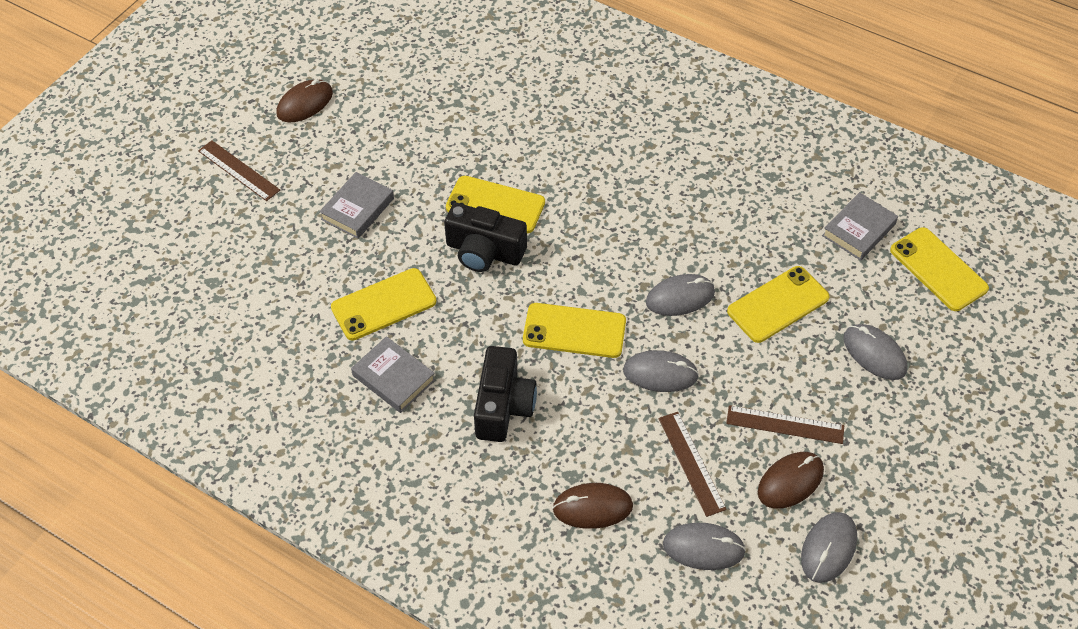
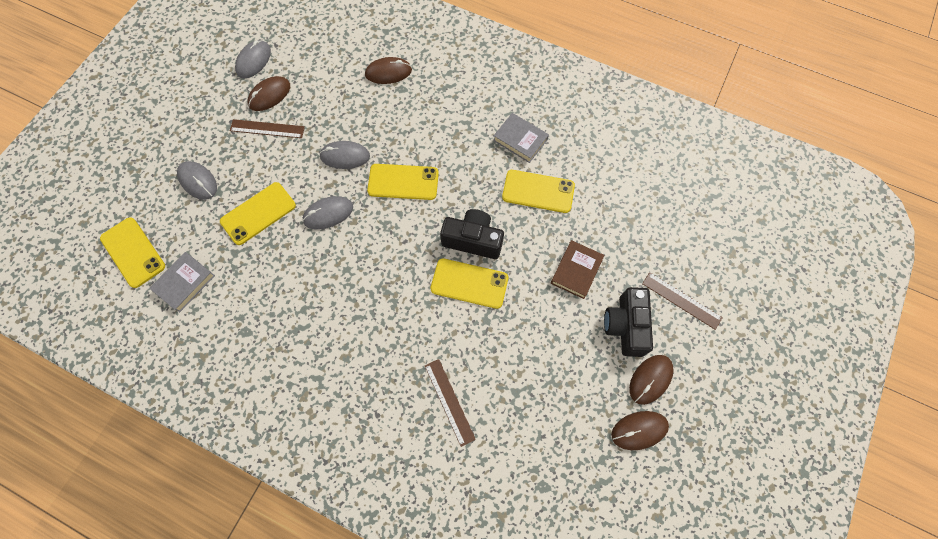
camera: 175 degrees right, 15 degrees up
(332, 65) = (639, 430): none -> brown mouse
(357, 209) = (576, 271): grey book -> brown book
(384, 304) = (538, 191): yellow phone -> yellow phone turned 45 degrees clockwise
(503, 406) = (447, 127): black camera -> black camera (625, 326)
(691, 463) = (328, 101): brown ruler -> brown ruler (449, 401)
(703, 548) = (325, 56): grey mouse -> none

